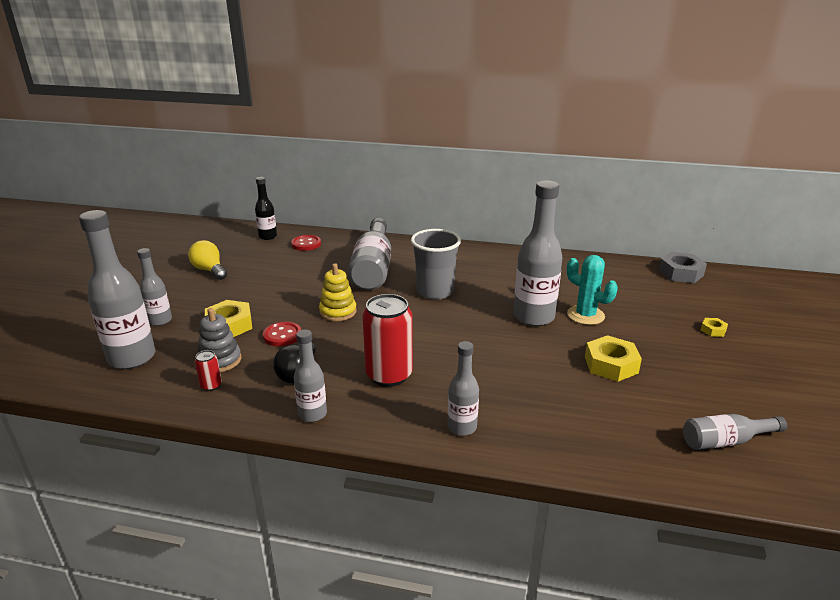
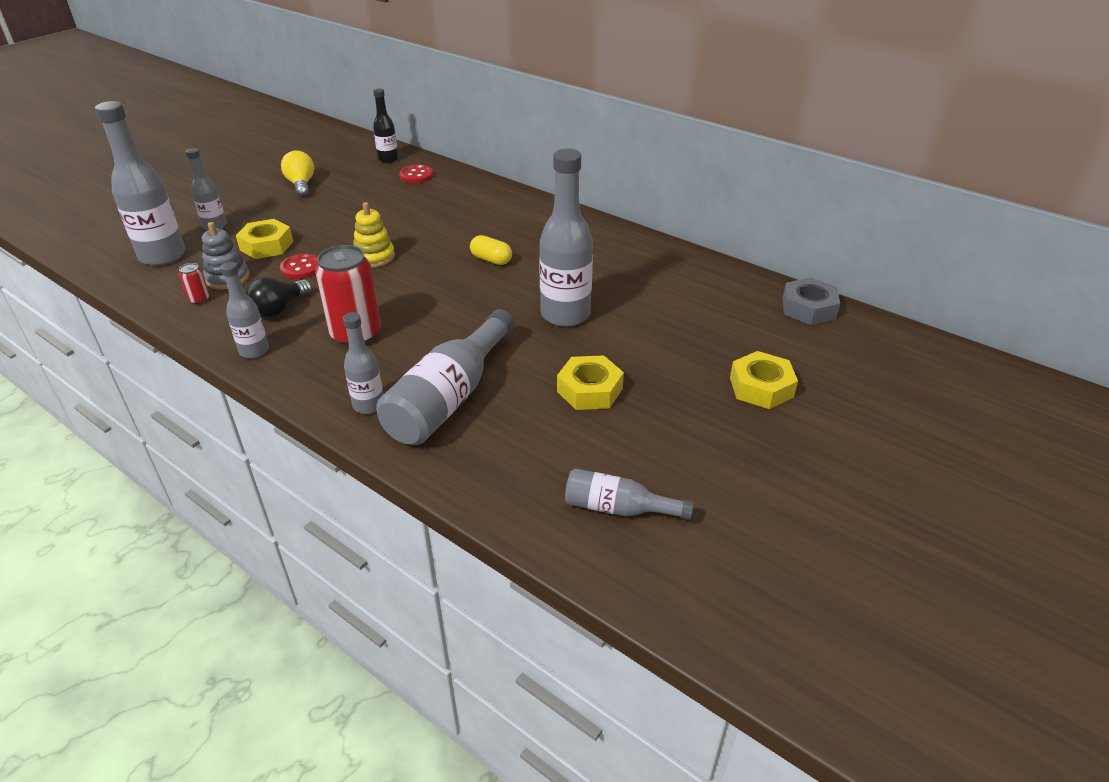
camera: 25 degrees right, 10 degrees up
(373, 268) = (456, 217): grey bottle -> grey bottle (449, 398)
(435, 292) = (491, 259): grey cup -> yellow capsule
(585, 315) = (626, 328): turquoise cactus -> none
(713, 330) = (761, 387): yellow nut -> yellow nut, size x1.98

